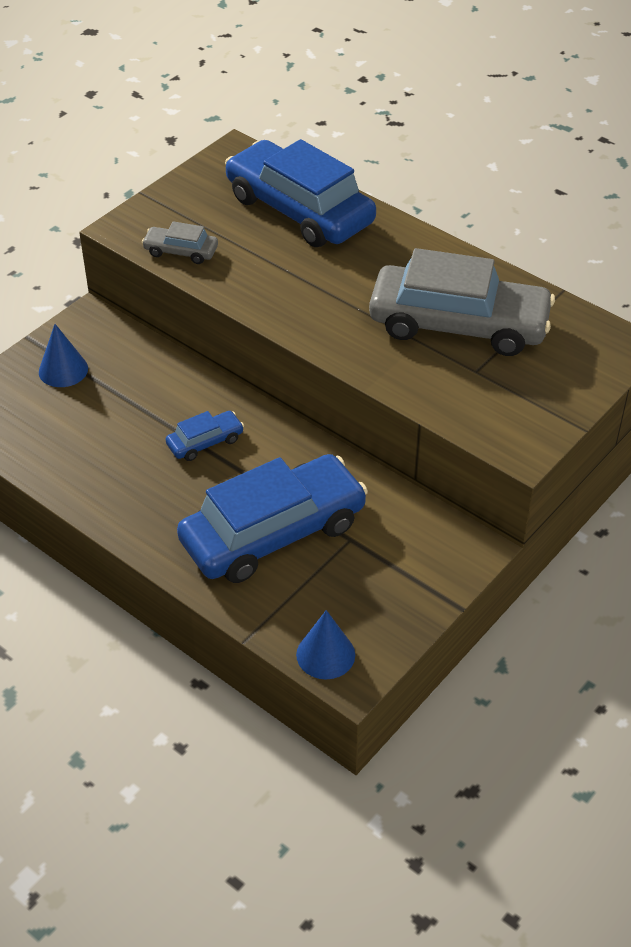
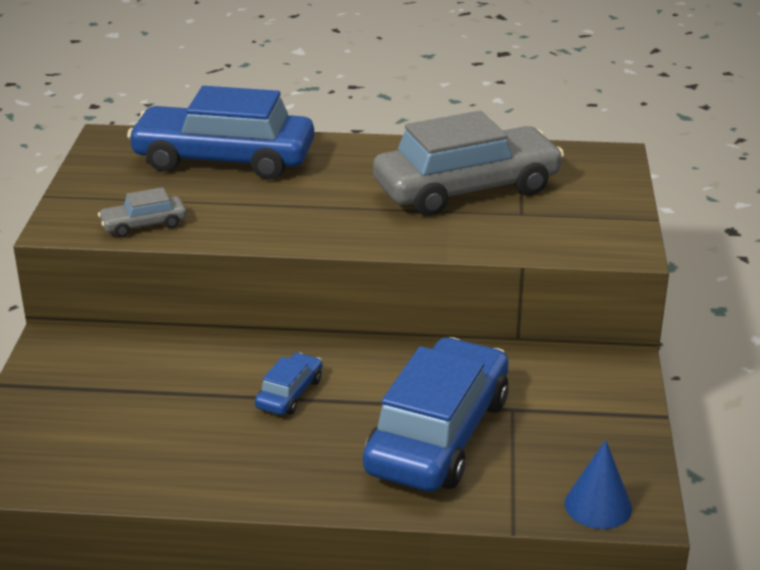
camera: 35 degrees left, 15 degrees down
(63, 370) = (71, 395): blue cone -> none

